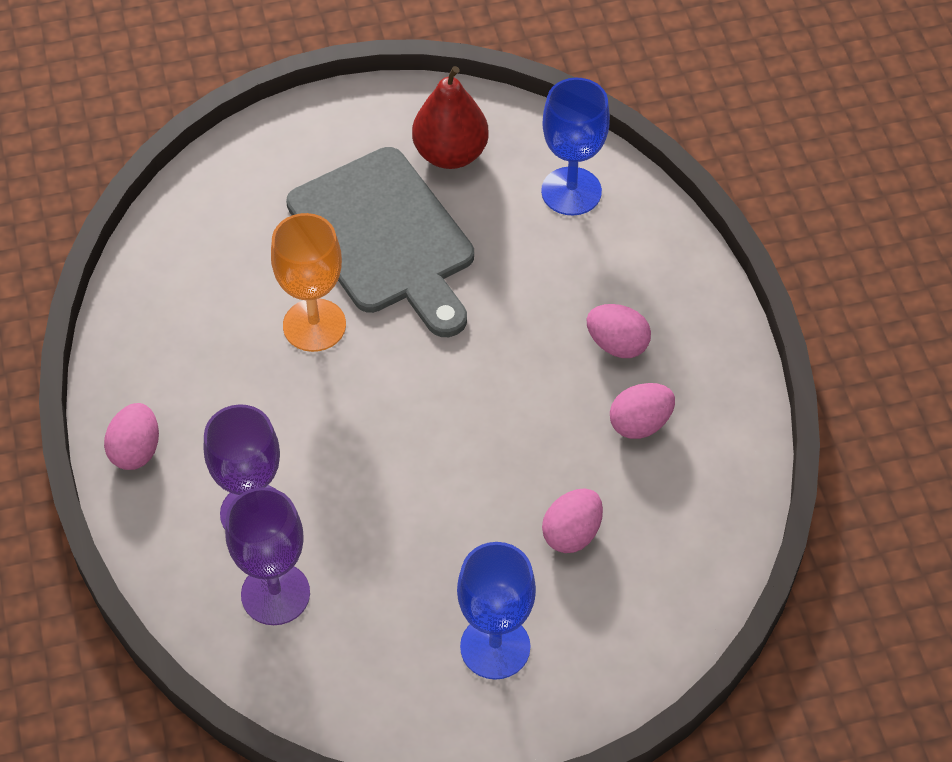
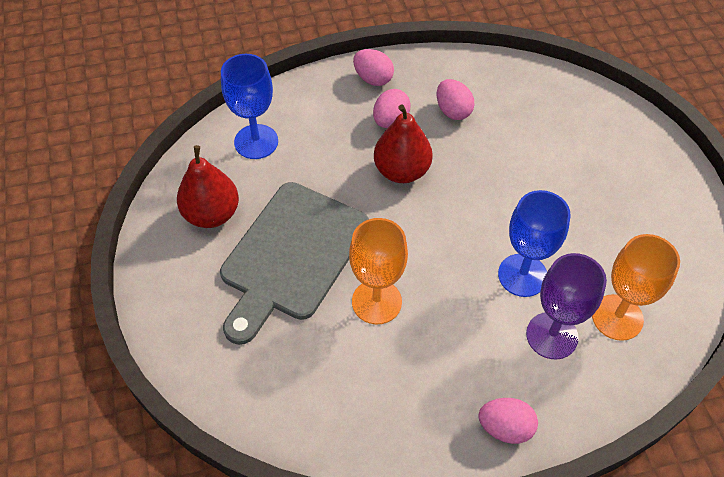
camera: 90 degrees left, 0 degrees up
(275, 594) = (617, 317): purple goblet -> orange goblet
(385, 237) = (292, 256): grey cutting board -> grey cutting board turned 150 degrees clockwise
(495, 647) = (630, 188): blue goblet -> blue goblet (522, 275)
(523, 356) = (401, 171): none -> red pear
(572, 533) = (540, 147): pink egg -> pink egg (373, 79)

